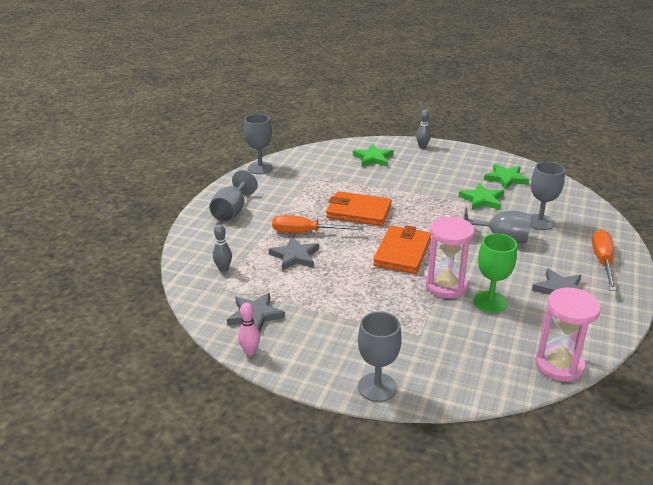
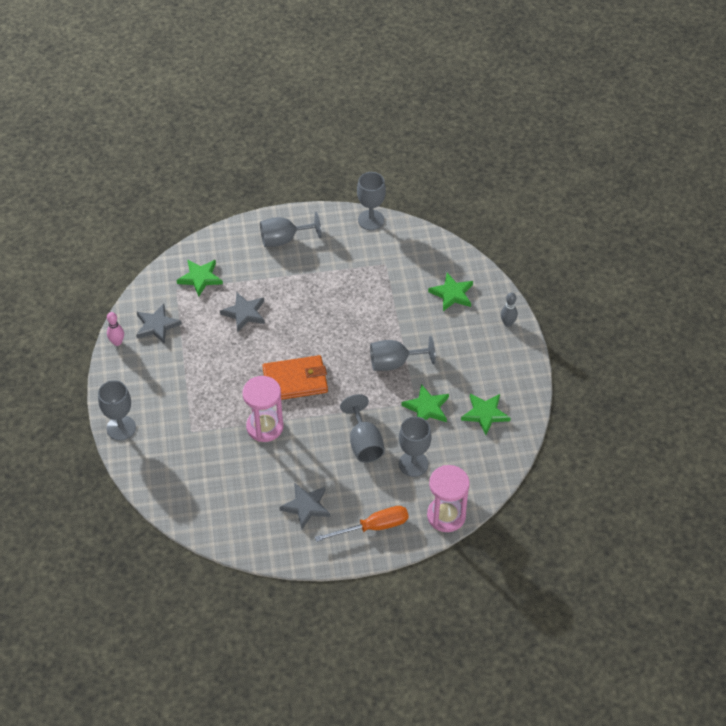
camera: 60 degrees right, 20 degrees up
(223, 269) = (200, 278): grey bowling pin -> green star
(306, 232) = (284, 304): orange screwdriver -> none
(358, 212) = (341, 325): orange wallet -> none
(423, 200) = (395, 363): none -> grey goblet
(490, 302) = (260, 462): green goblet -> none
(559, 365) = (205, 527): pink hourglass -> pink hourglass (446, 515)

